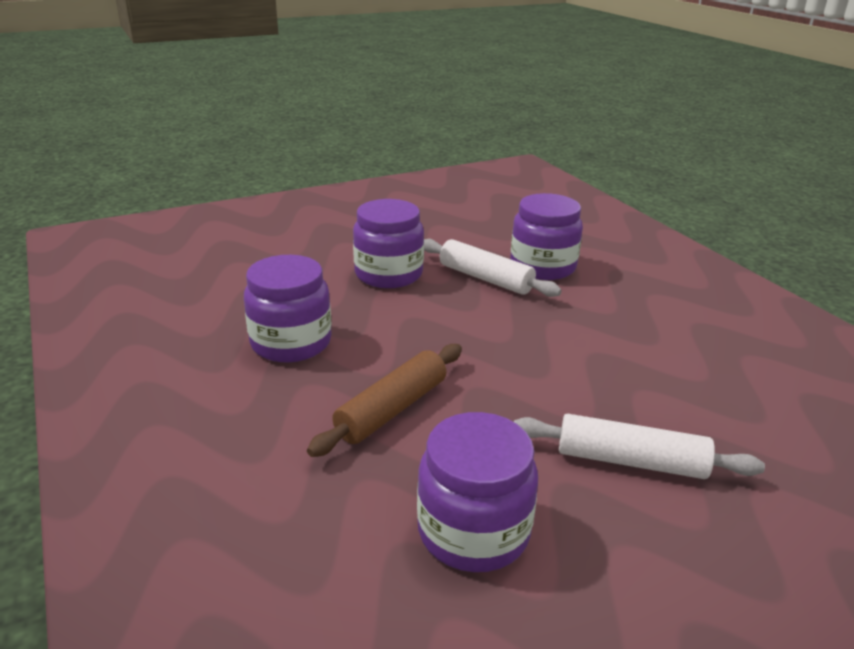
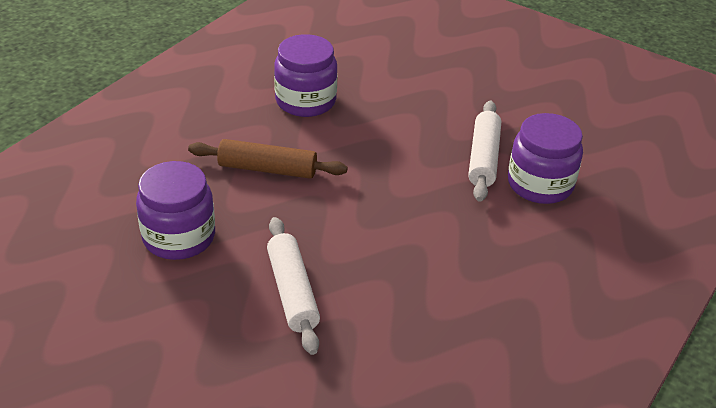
camera: 60 degrees right, 10 degrees up
(388, 274) = (438, 108): purple jar -> none

